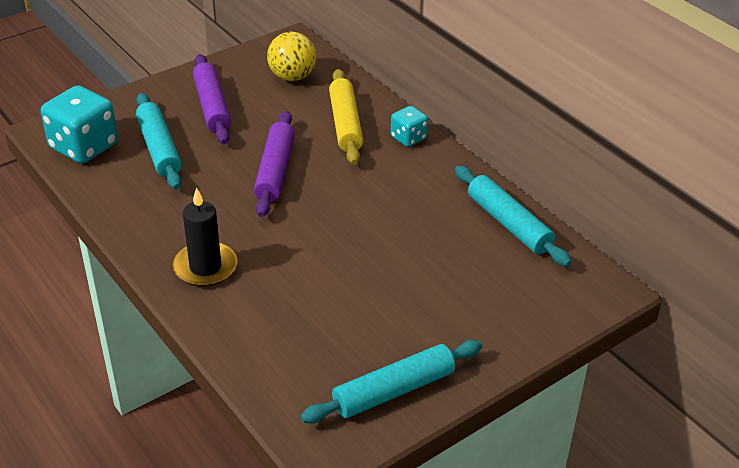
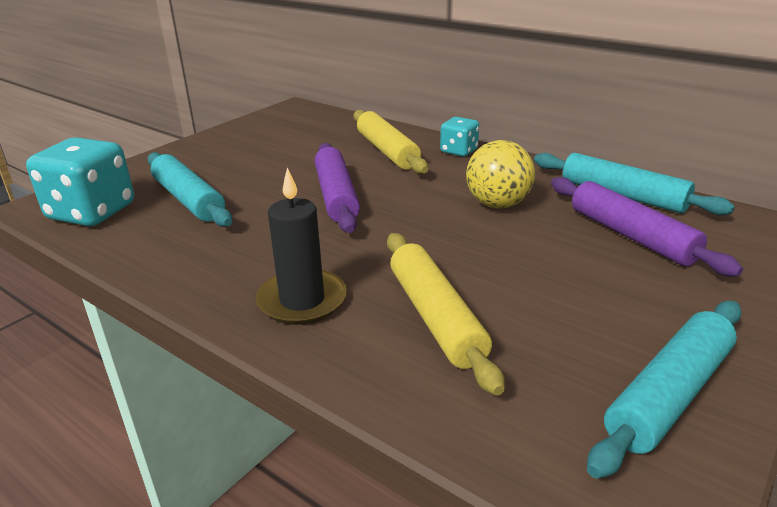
camera: 15 degrees left, 10 degrees down
(212, 107) = (236, 159): purple rolling pin -> purple rolling pin (631, 236)
(286, 302) = (435, 317): none -> yellow rolling pin
(292, 77) = (309, 128): yellow ball -> yellow ball (497, 204)

